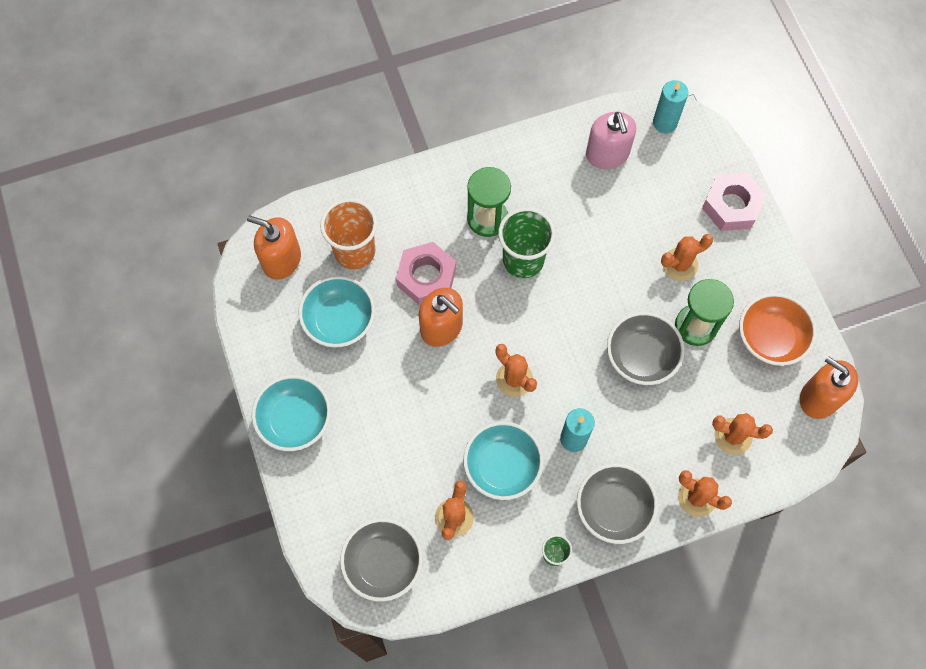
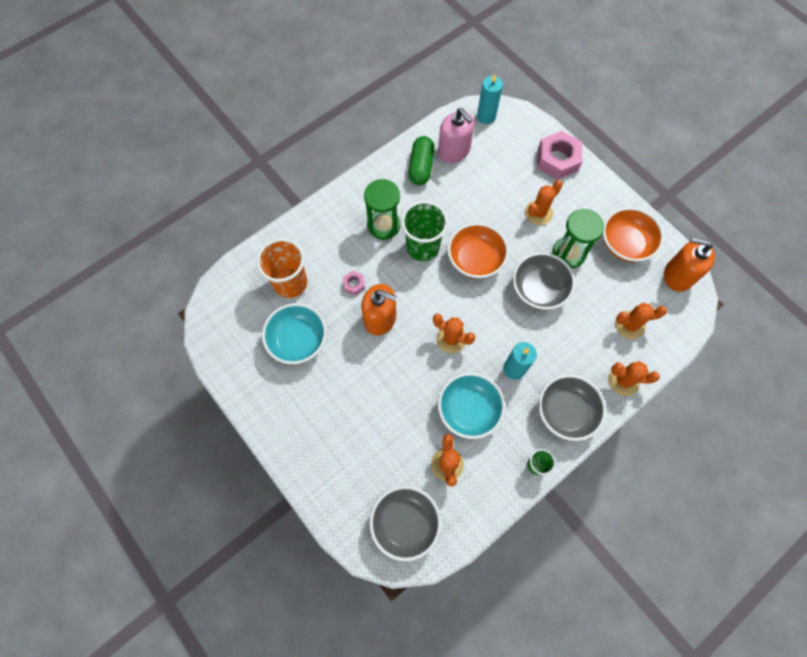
camera: 20 degrees left, 0 degrees up
(281, 260) = (234, 308): orange soap dispenser -> none
(295, 420) = (290, 432): turquoise bowl -> none
(426, 277) = (354, 284): pink nut -> pink nut, size x0.47
(559, 161) = (421, 167): none -> green capsule
(579, 296) = (475, 260): none -> orange bowl

